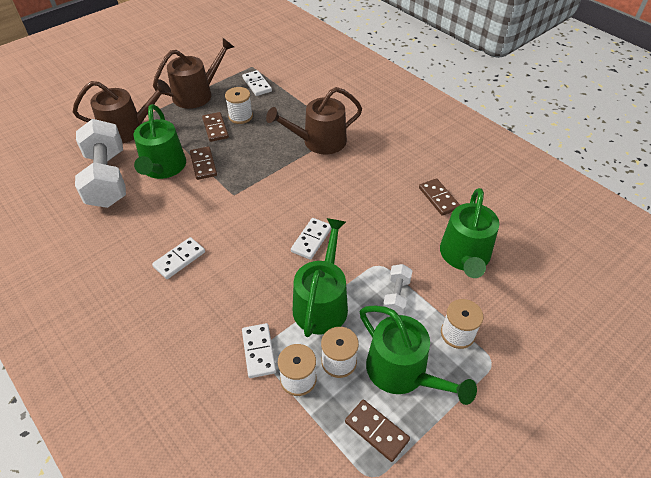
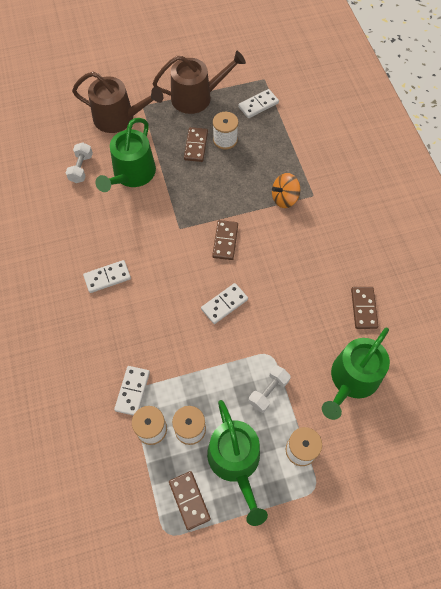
camera: 25 degrees right, 15 degrees up
(107, 179) = (81, 168): white dumbbell -> white dumbbell, size x0.46
(203, 164) = (168, 184): brown domino -> brown domino (225, 241)
(257, 85) = (258, 105): white domino -> white domino turned 60 degrees clockwise
(319, 141) = (284, 198): brown watering can -> orange spinning top
(322, 303) = (203, 370): green watering can -> none

